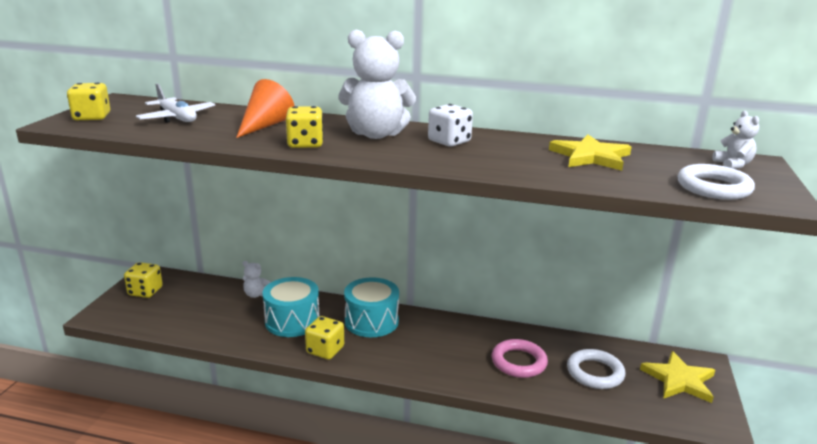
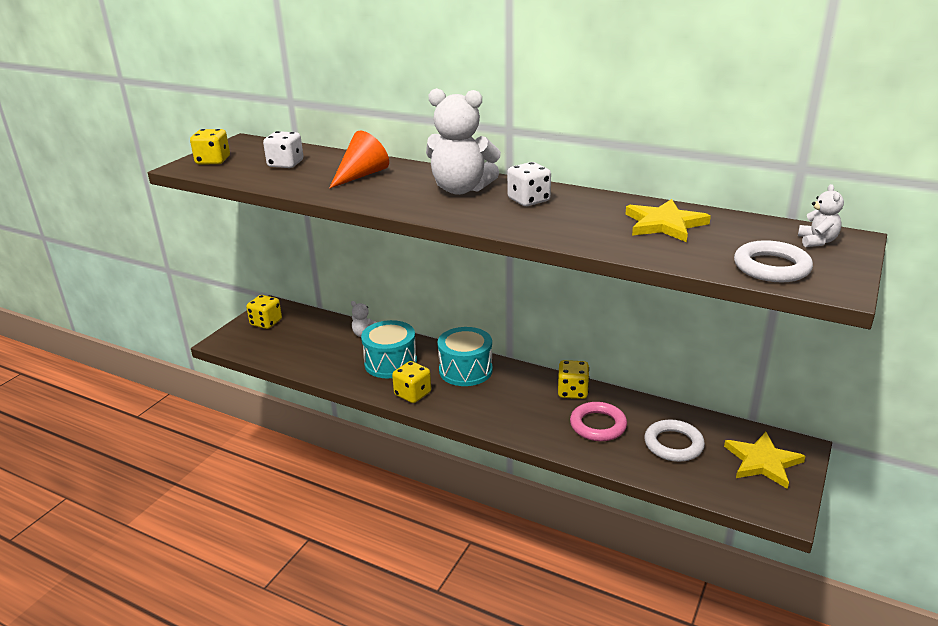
camera: 15 degrees right, 5 degrees up
(177, 118) = (285, 164): white plane -> white dice
(305, 144) = (388, 197): yellow dice -> yellow dice (572, 392)

